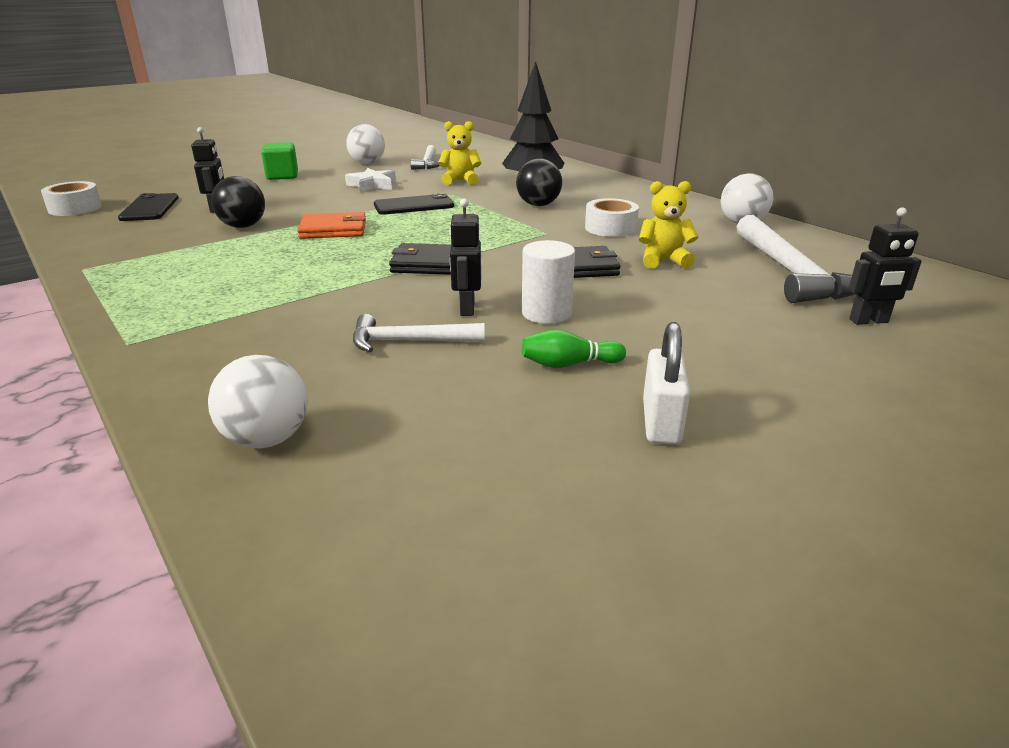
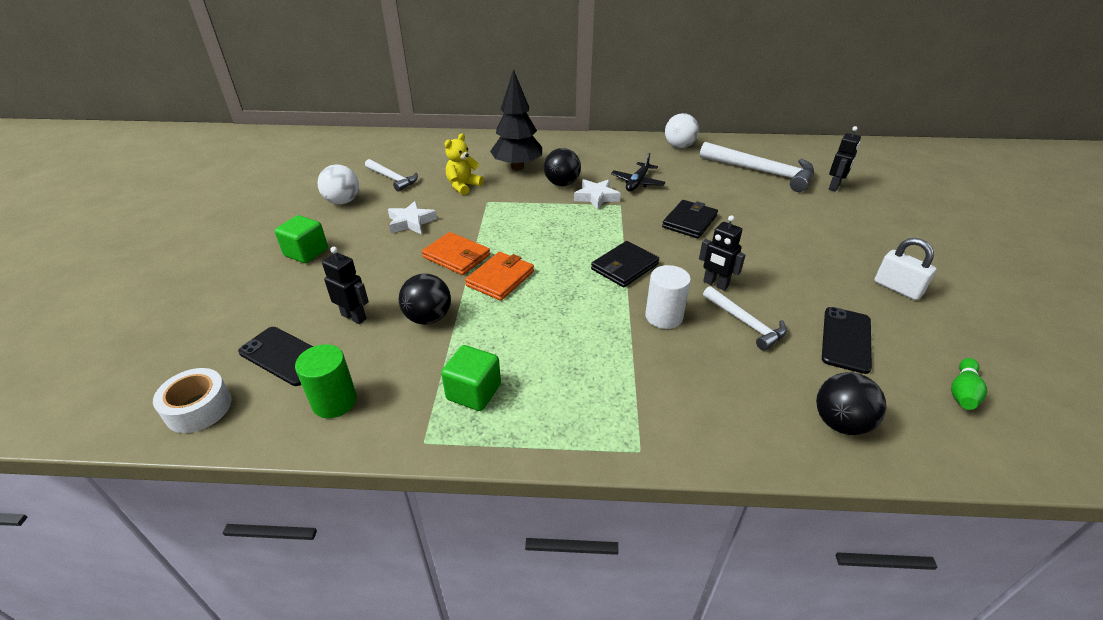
camera: 50 degrees left, 10 degrees up
(110, 233) = (334, 401): none -> green cylinder
(158, 265) = (473, 392): none -> green cube
(267, 439) = (840, 423): white ball -> black ball
(345, 209) = (456, 256): none -> orange wallet
(409, 341) = (745, 323): white hammer -> white hammer turned 75 degrees counterclockwise
(414, 205) = (492, 226): black phone -> black phone (846, 339)
(542, 222) = (596, 197): none -> white star
(546, 313) = (747, 261): white cylinder -> white cylinder (664, 317)
(568, 364) = (819, 284): green bowling pin -> green bowling pin (962, 392)
(610, 228) = (637, 183): white tape -> black plane
(663, 261) = (708, 194): yellow teddy bear -> none

